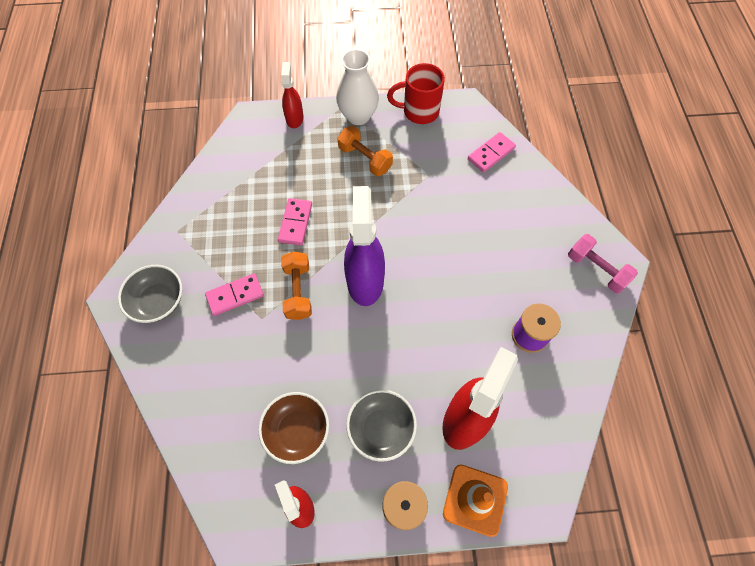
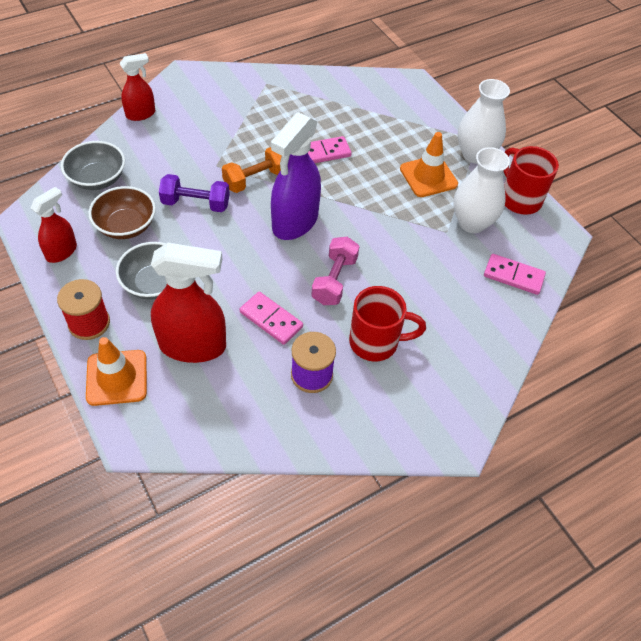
camera: 60 degrees right, 10 degrees down
(158, 301) = (196, 98): grey bowl -> grey bowl (97, 178)
(235, 295) = (228, 141): pink domino -> pink domino (271, 319)
(294, 118) = (435, 111): red spray bottle -> red spray bottle (141, 114)
(301, 355) = (196, 203): none -> purple dumbbell
(365, 159) = (428, 176): orange dumbbell -> orange traffic cone
(365, 280) = (295, 222): purple spray bottle -> purple spray bottle turned 150 degrees clockwise
(428, 154) = (472, 223): none -> white vase
(515, 275) = (376, 342): none -> red mug
(596, 269) = (431, 418): pink dumbbell -> pink dumbbell (334, 280)

